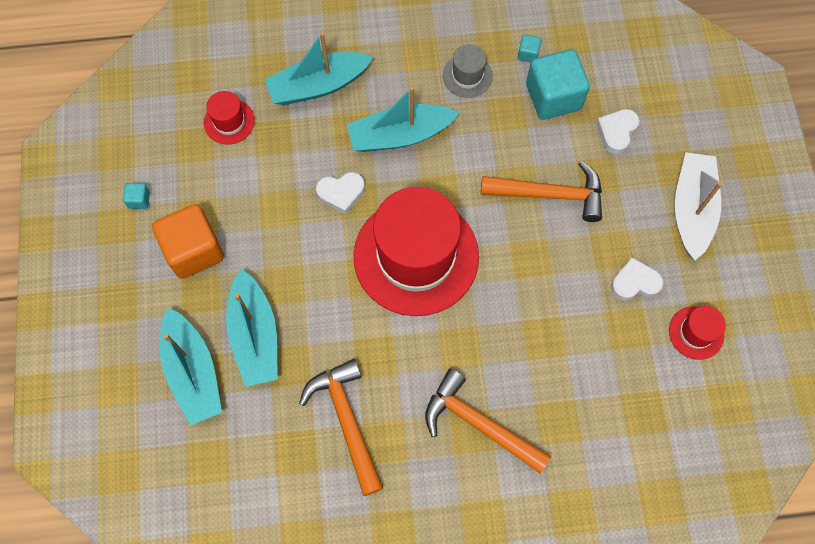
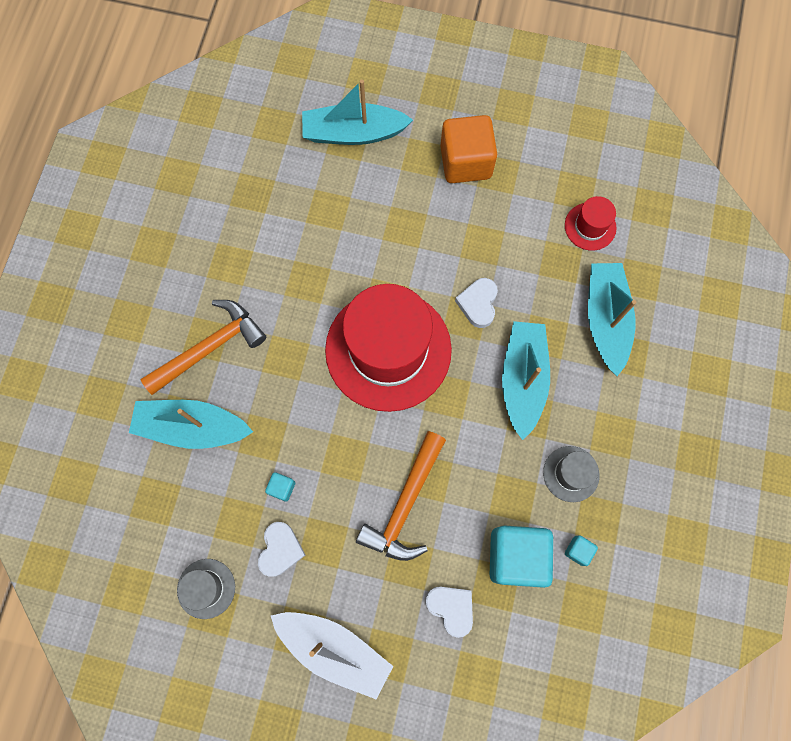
camera: 110 degrees right, 5 degrees up
(139, 200) = (532, 130): turquoise cube -> turquoise cube (282, 488)
(255, 335) = (366, 189): turquoise boat -> turquoise boat (192, 427)
(347, 421) = (260, 240): orange hammer -> none
(696, 333) = (206, 588): red hat -> grey hat

